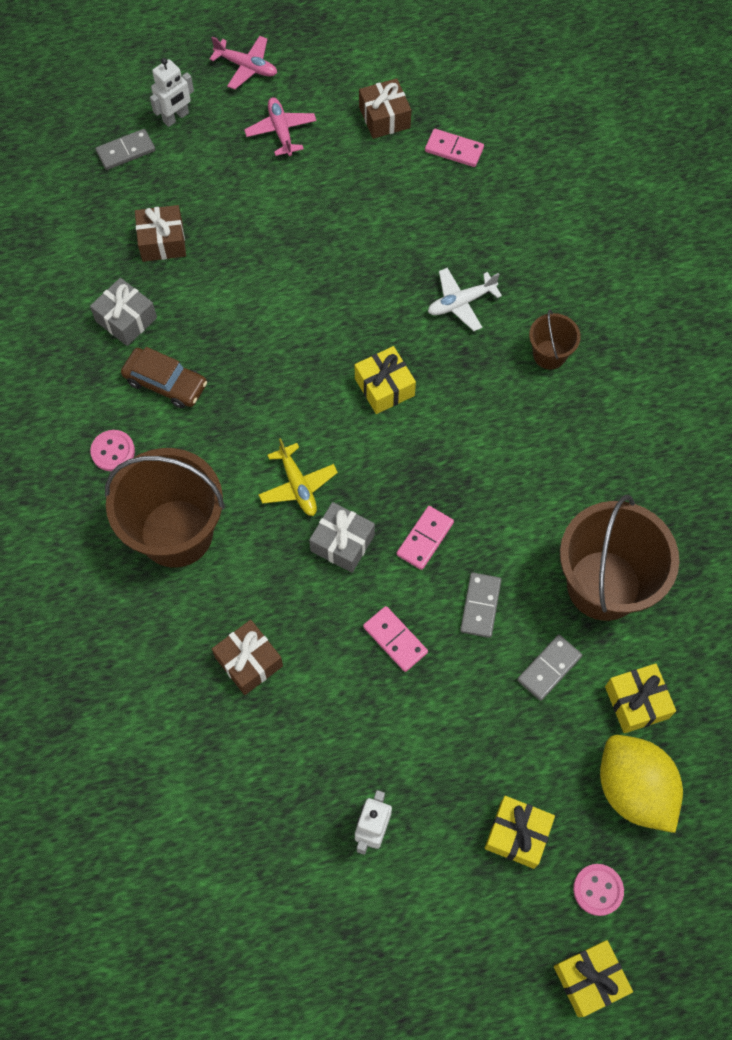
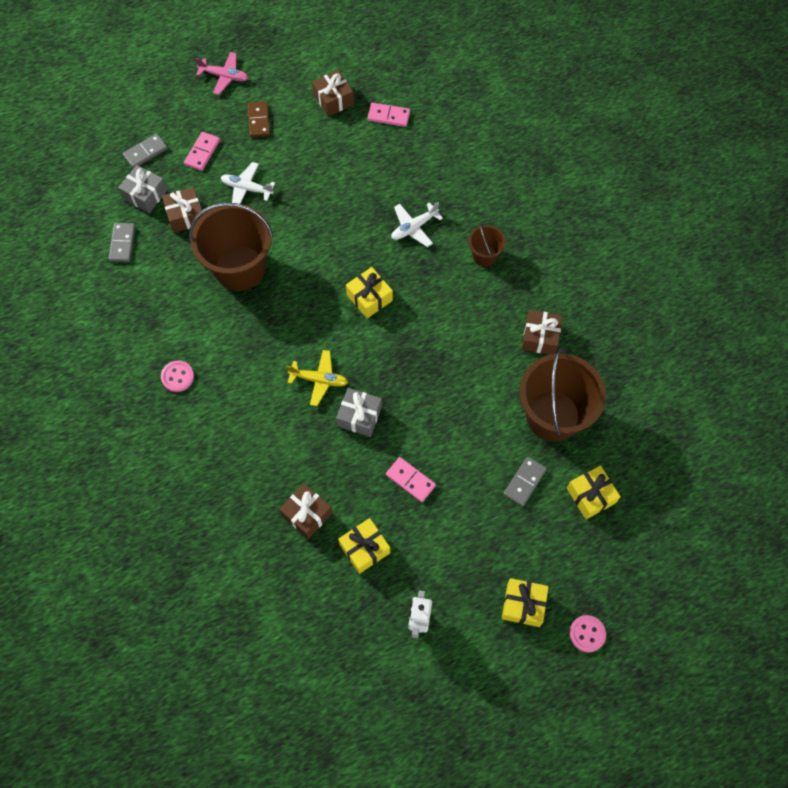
camera: 10 degrees left, 0 degrees up
(126, 319) = (169, 277): grey gift -> grey gift (145, 195)
(165, 383) = (207, 320): brown car -> none
(176, 117) = (178, 122): white robot -> none
(176, 533) = (236, 429): brown bucket -> brown bucket (240, 268)
(249, 218) = (247, 188): none -> white plane
(281, 131) = (259, 120): pink plane -> brown domino
(298, 485) = (319, 380): yellow plane -> yellow plane turned 45 degrees counterclockwise
(425, 539) = (419, 403): pink domino -> pink domino (202, 152)
(480, 606) = (467, 445): grey domino -> grey domino (122, 243)
(589, 979) = (592, 698): yellow gift -> yellow gift (364, 548)
(605, 476) = (540, 337): none -> brown gift
(633, 789) = (599, 558): yellow lemon -> none

